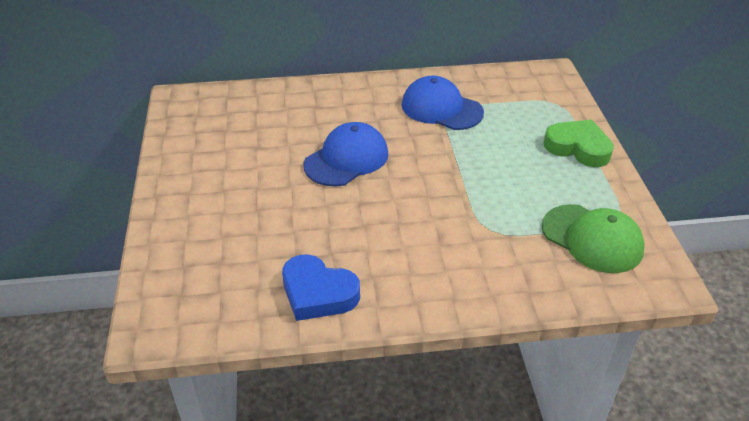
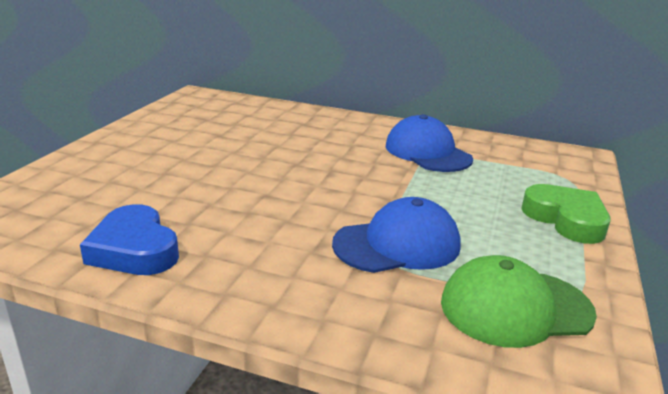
camera: 25 degrees right, 15 degrees down
(346, 159) = (290, 162): blue cap -> blue cap (397, 244)
(592, 238) = (515, 307): green cap -> green cap turned 105 degrees clockwise

